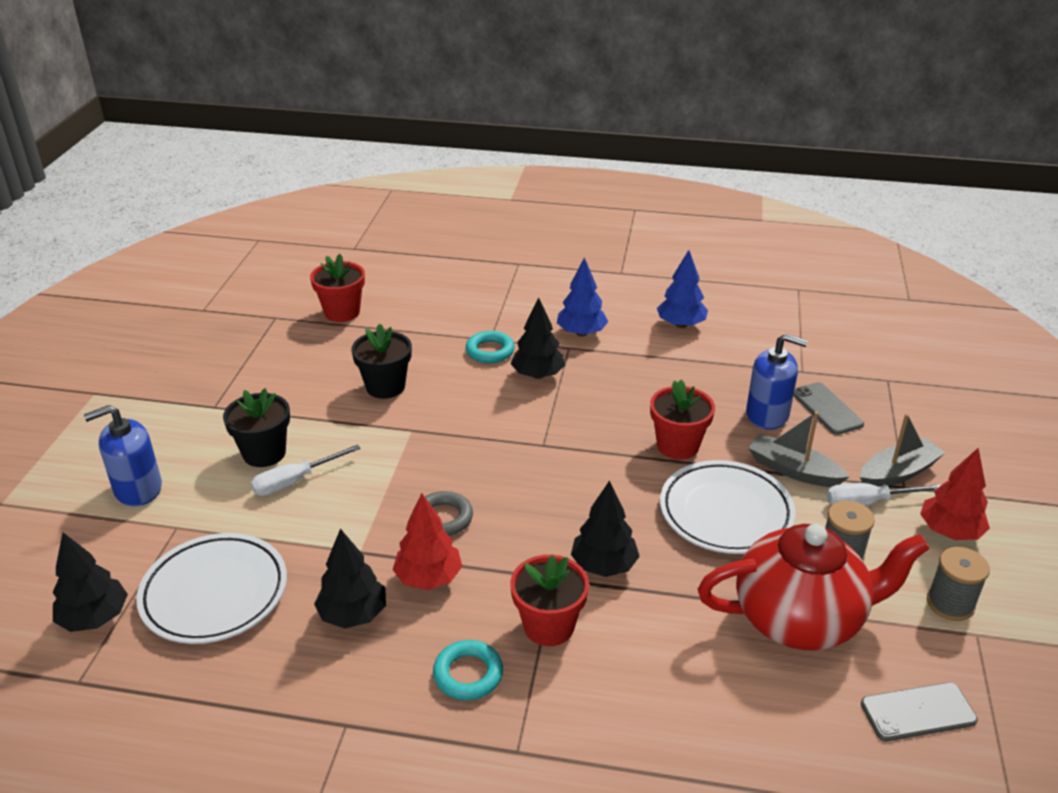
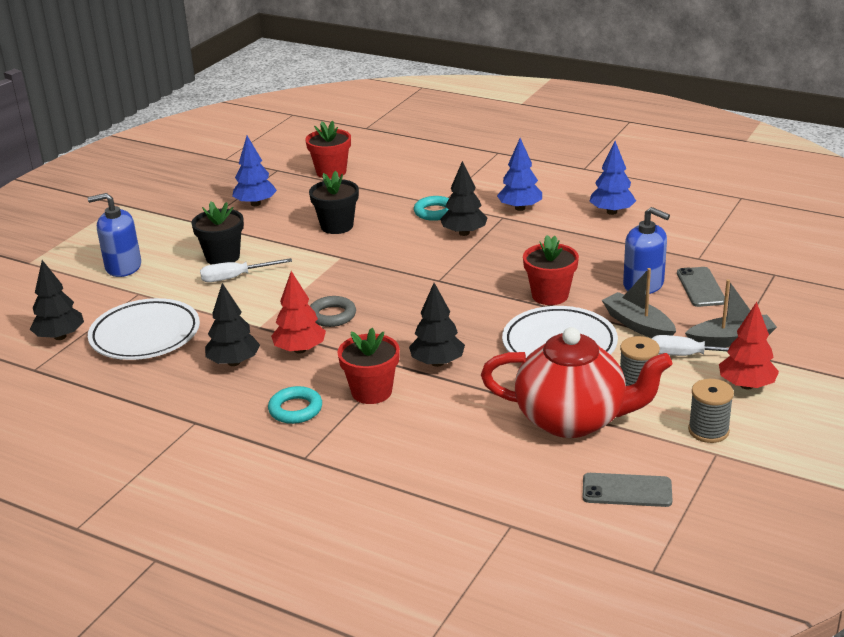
camera: 20 degrees right, 5 degrees down
(270, 369) = (255, 204): none -> blue tree

